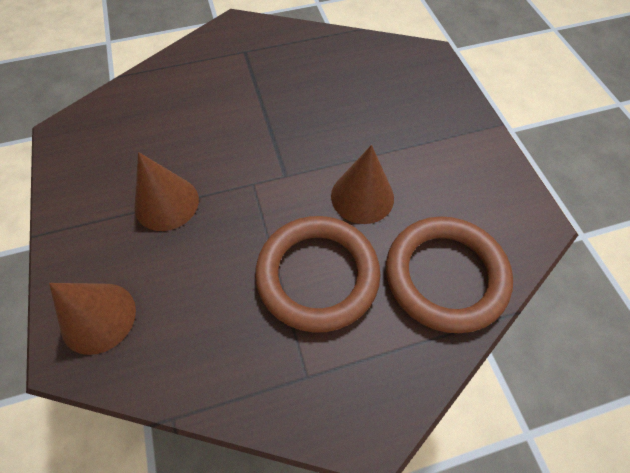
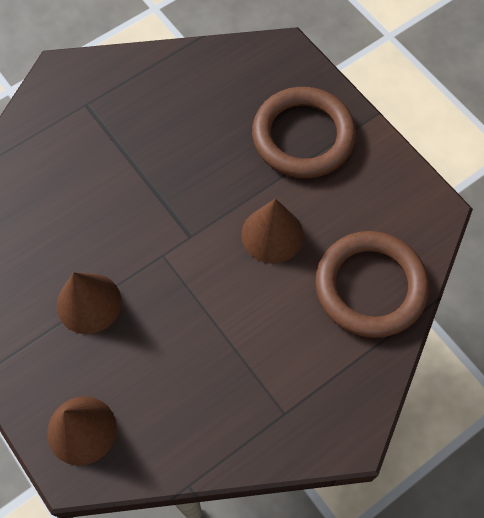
camera: 20 degrees left, 5 degrees up
(317, 275) = (260, 324): brown ring -> brown ring (303, 136)

